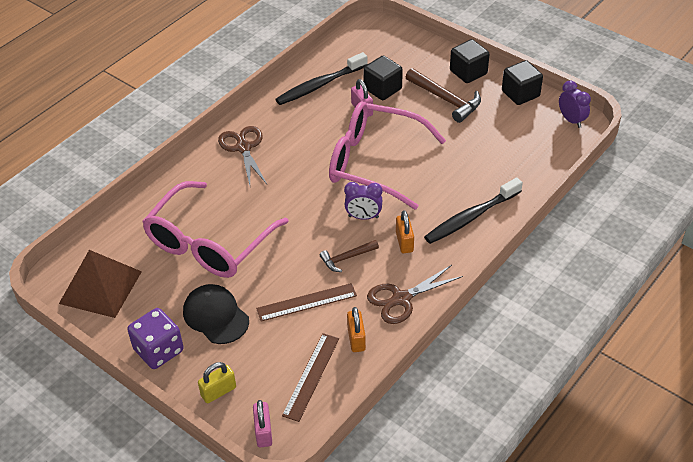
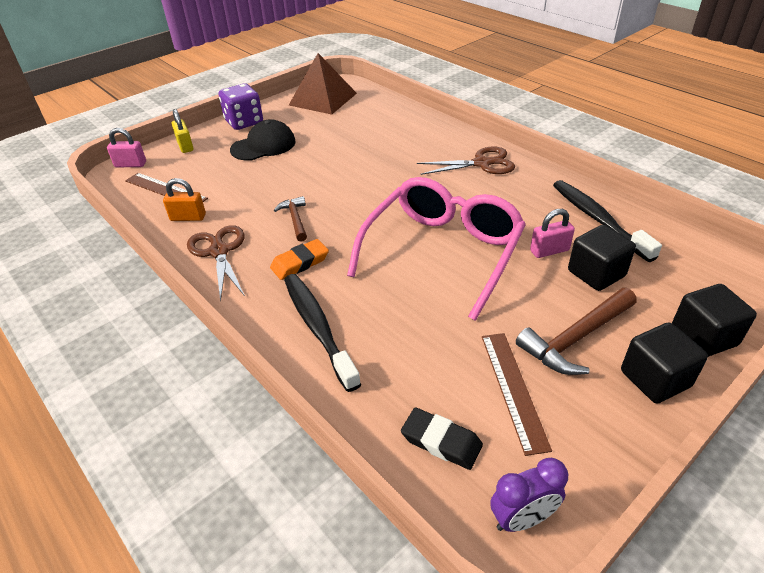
camera: 100 degrees right, 5 degrees down
(209, 243) = (350, 143): pink glasses -> none
(306, 302) = (250, 191): brown ruler -> brown ruler (513, 389)
(363, 217) = (352, 235): purple clock -> none
(404, 242) = (300, 263): orange padlock -> orange eraser
(520, 94) = (601, 446): black cube -> black cube (703, 337)
(539, 150) = (441, 441): none -> black eraser

